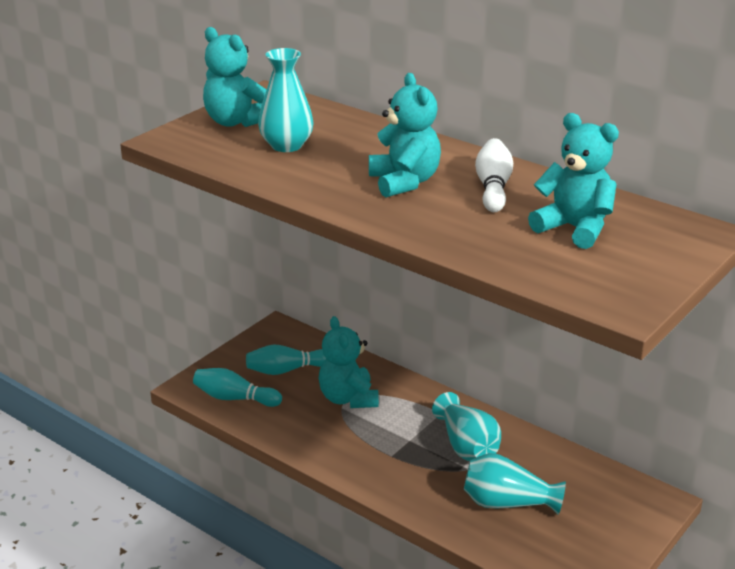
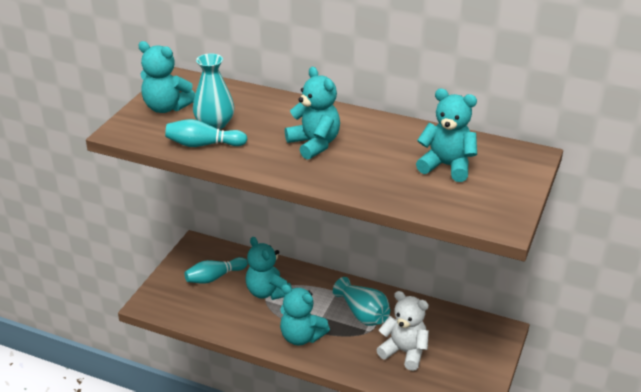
camera: 15 degrees left, 5 degrees up
(234, 398) = (184, 307): turquoise bowling pin -> turquoise bowling pin (203, 144)
(373, 459) = (301, 336): none -> turquoise teddy bear
(493, 188) = (378, 140): white bowling pin -> none
(507, 503) = (404, 352): turquoise vase -> white teddy bear

